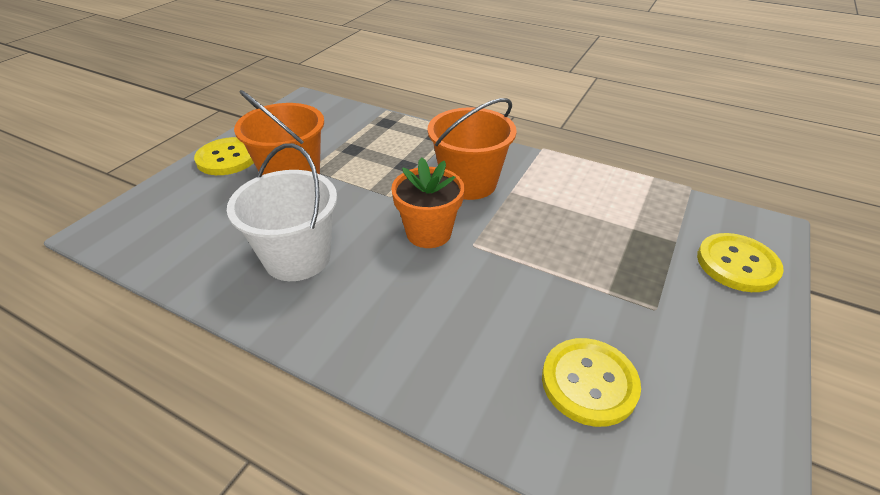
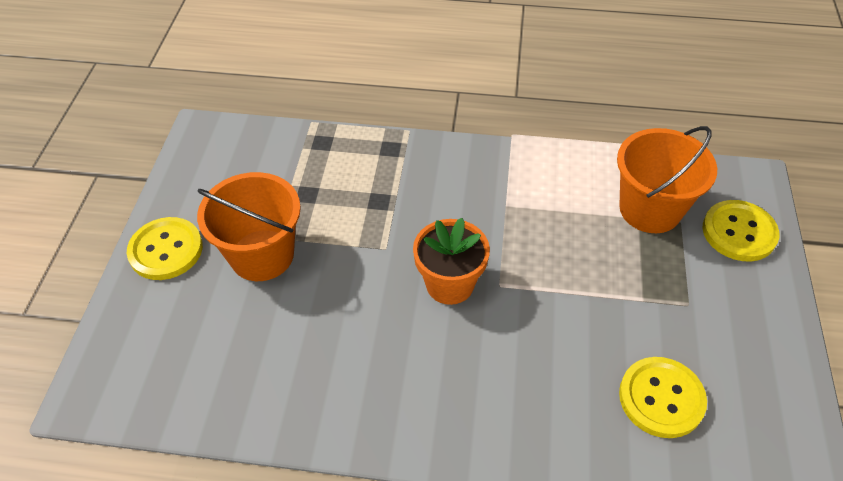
camera: 20 degrees left, 10 degrees up
(297, 258) = (334, 358): white bucket -> none
(469, 183) = (458, 206): orange bucket -> orange bucket (650, 209)

